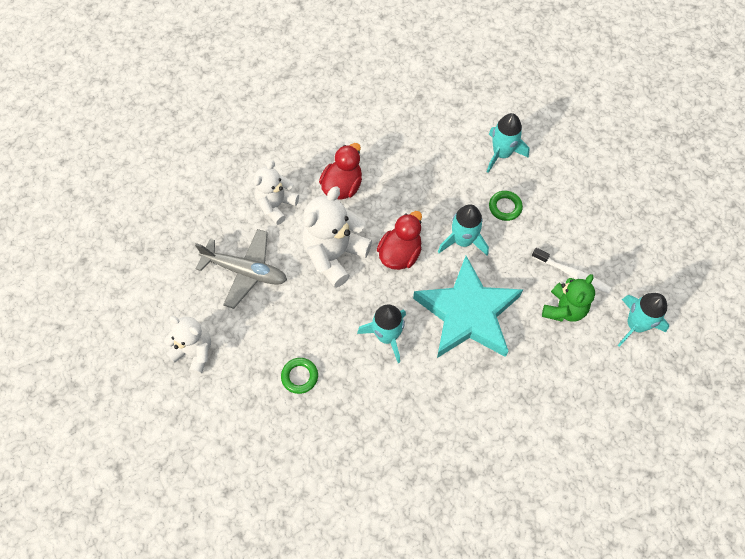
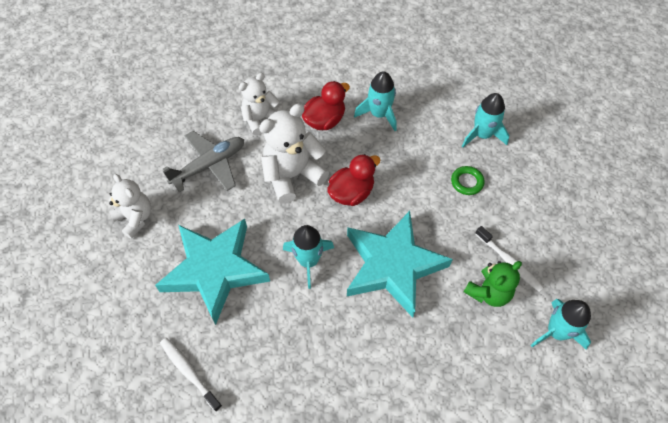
camera: 20 degrees right, 5 degrees down
(246, 271) = (209, 165): grey plane -> grey plane turned 75 degrees counterclockwise
(299, 376) = (215, 270): green ring -> turquoise star
(319, 483) = (189, 372): none -> white toothbrush
(463, 241) = (415, 199): turquoise rocket -> turquoise rocket (379, 114)

